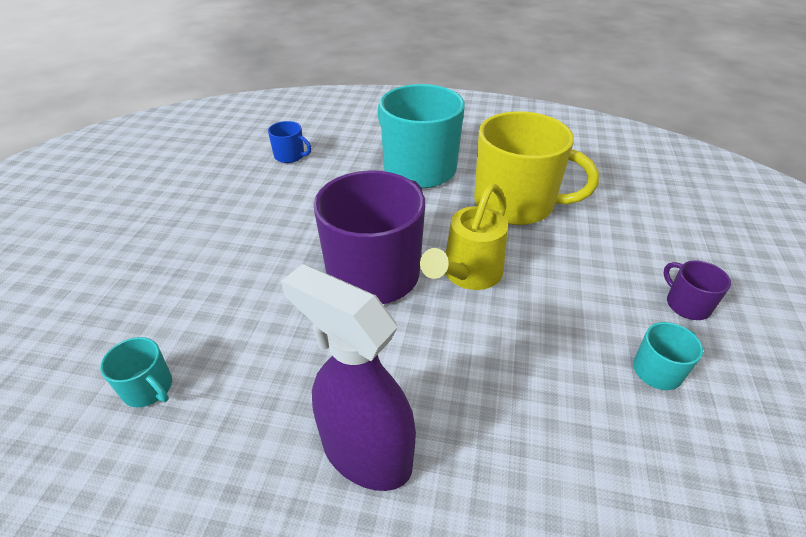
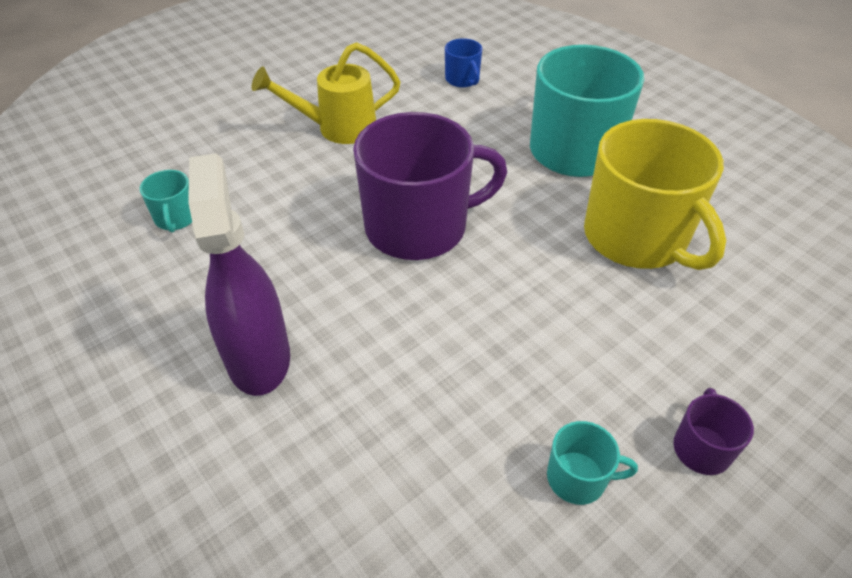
camera: 40 degrees right, 5 degrees up
(467, 275) = (498, 277): yellow watering can -> yellow watering can (337, 128)

